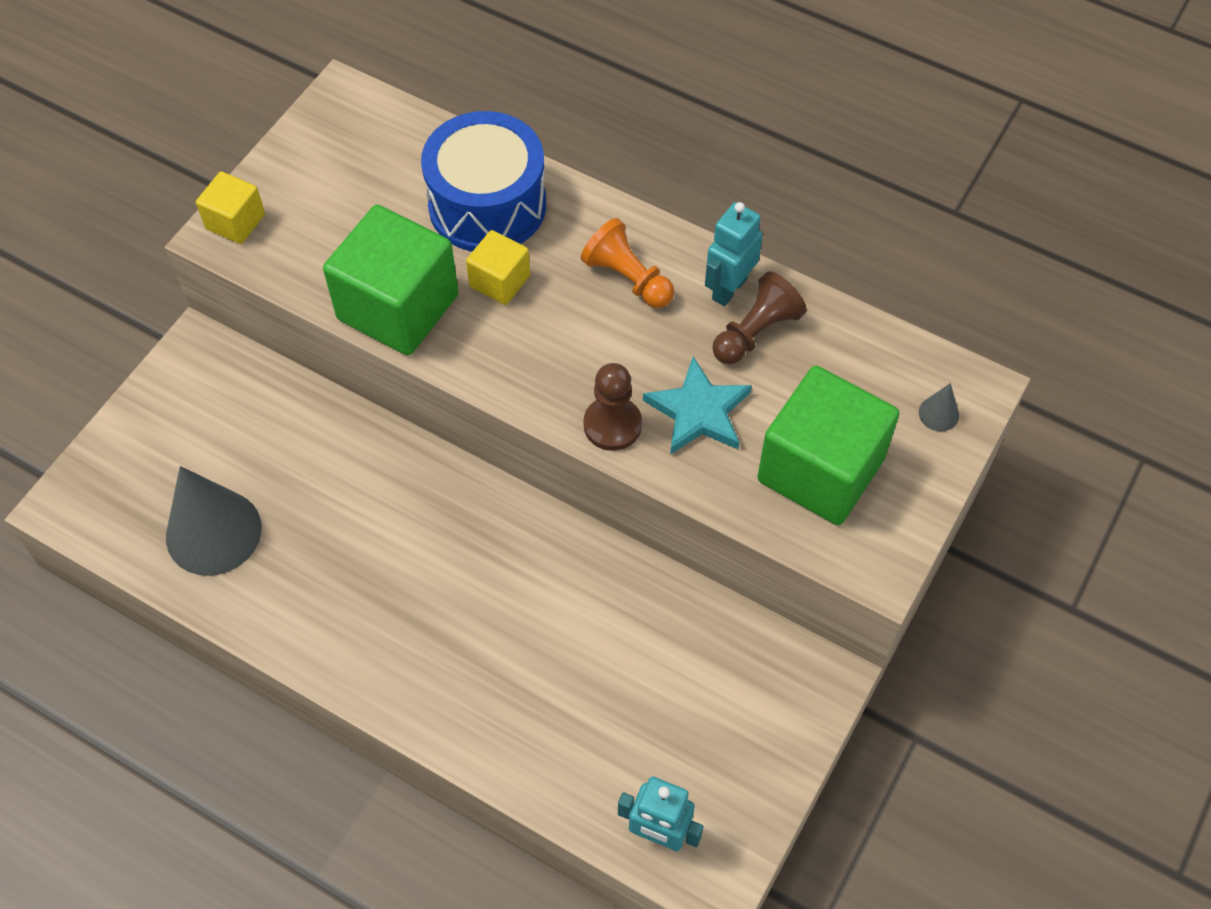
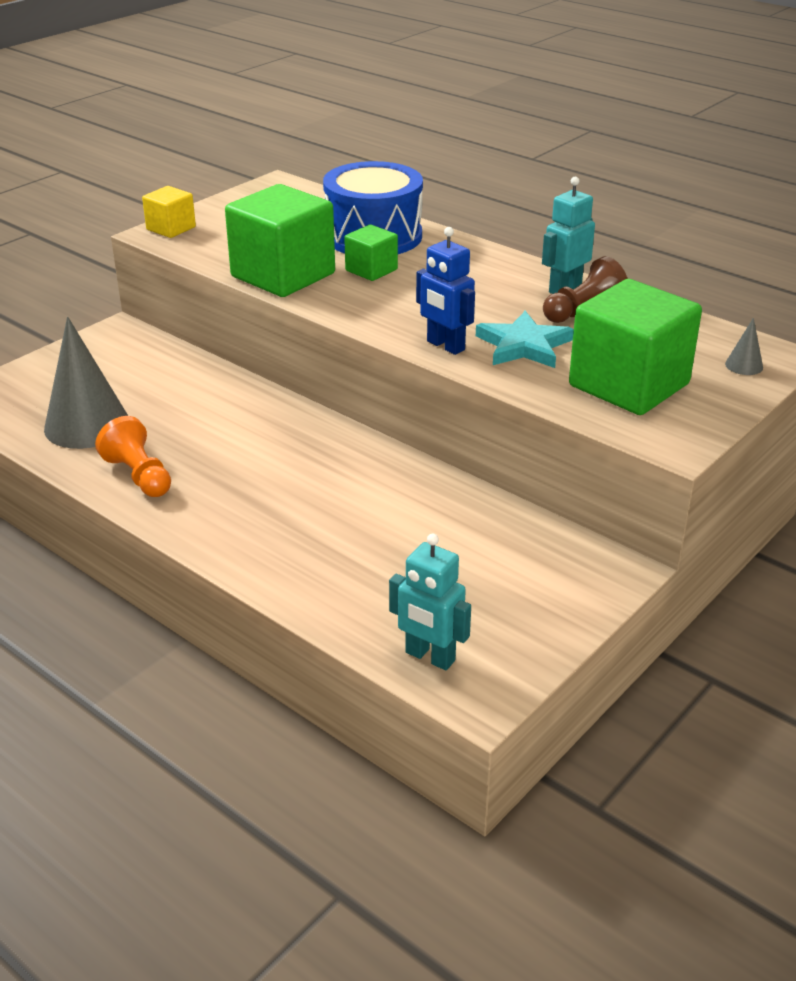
camera: 10 degrees right, 25 degrees down
(499, 281) = (371, 270): yellow cube -> green cube
(612, 425) = (445, 346): brown pawn -> blue robot
(628, 278) = (479, 277): orange pawn -> orange pawn (139, 476)

